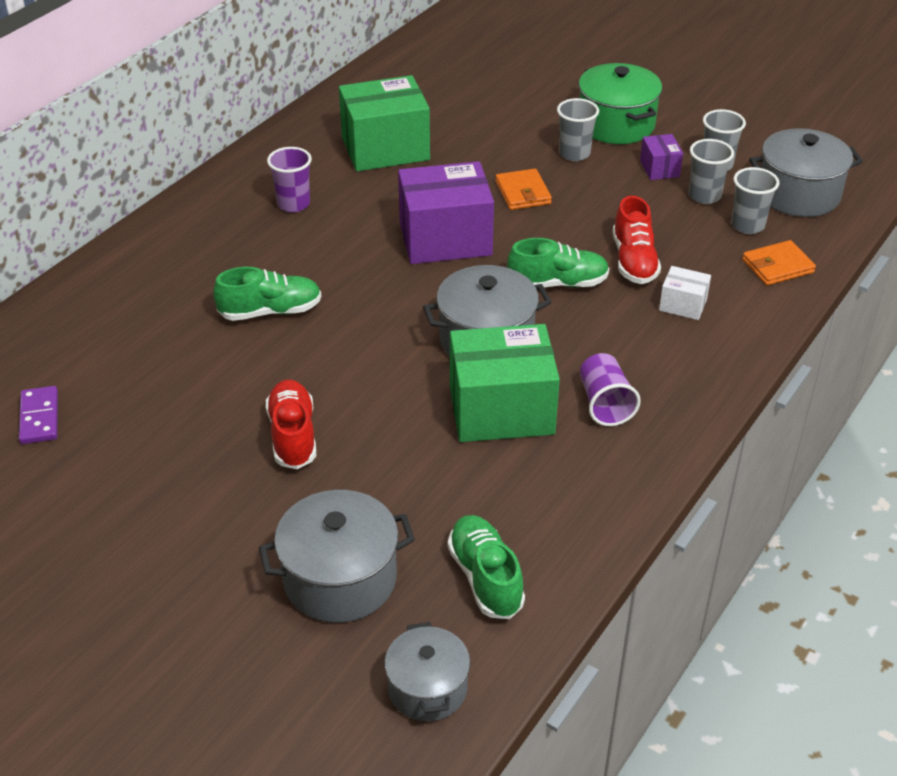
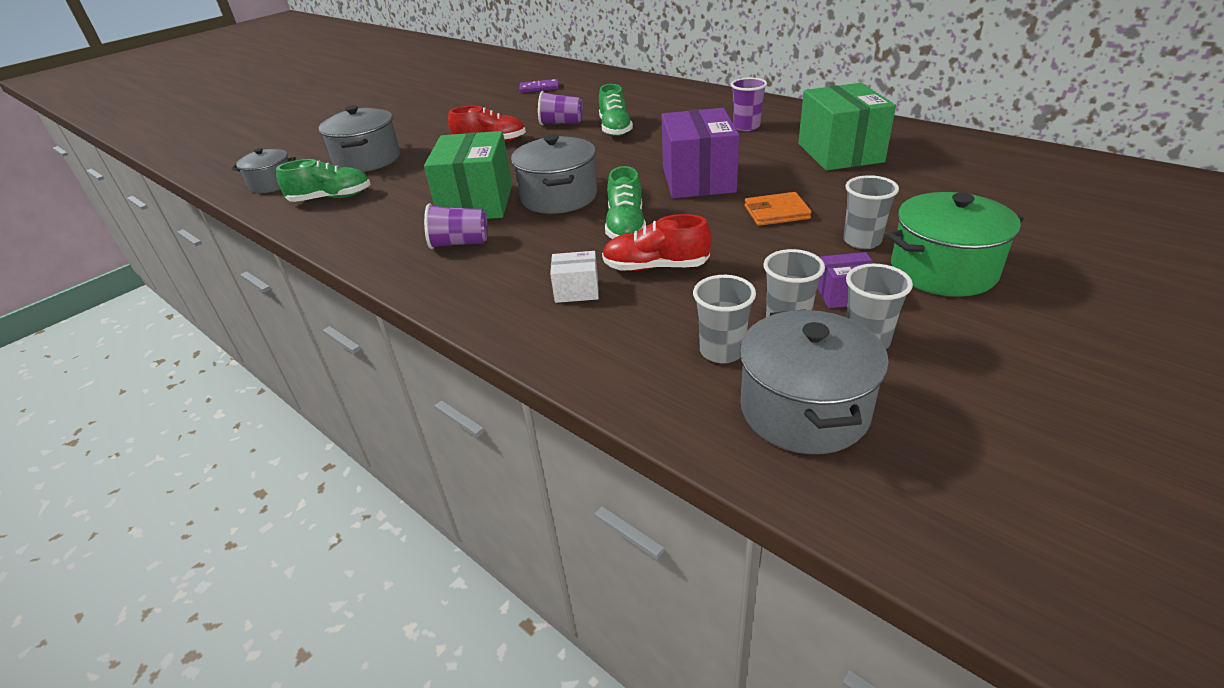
camera: 100 degrees right, 5 degrees down
(231, 367) = (561, 123): none -> purple cup
(683, 305) = (576, 291): white box -> white box turned 60 degrees clockwise
(777, 266) = (633, 365): orange wallet -> none

